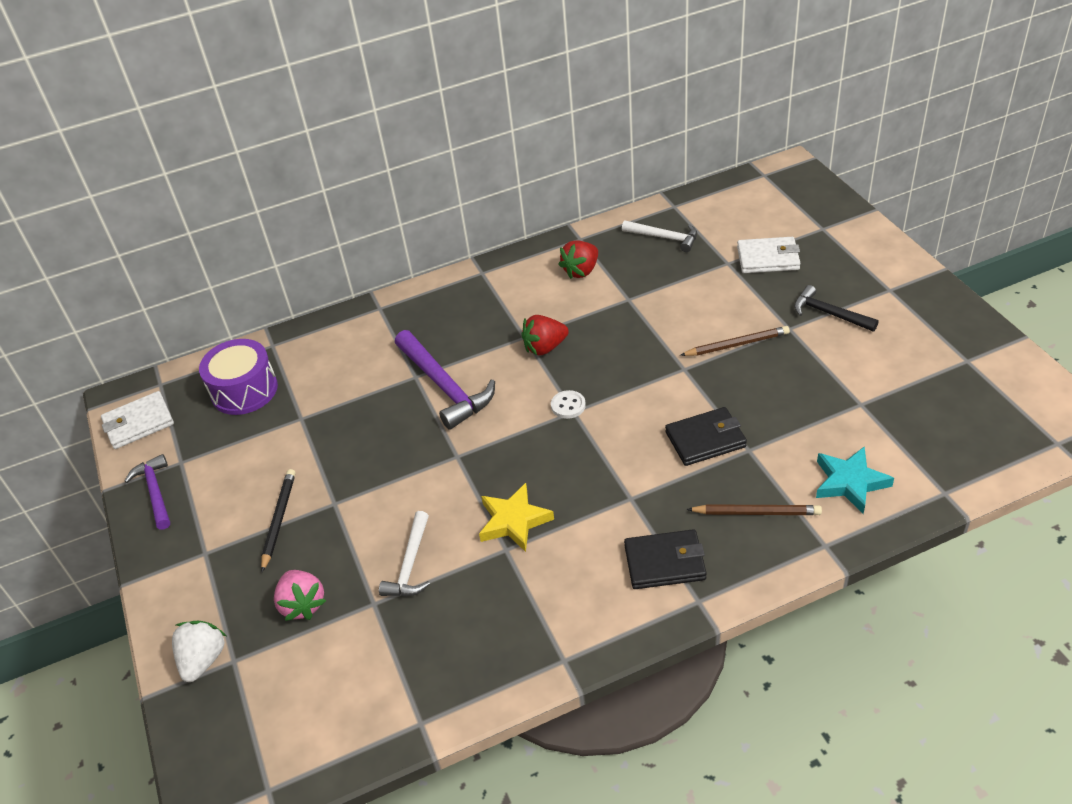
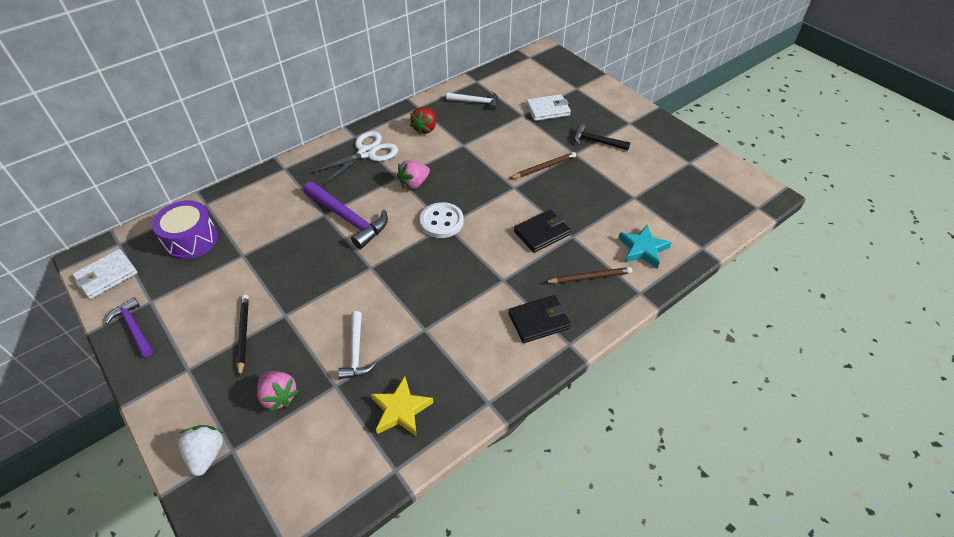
camera: 20 degrees left, 5 degrees up
(492, 298) = (366, 153): none -> white scissors
(514, 521) = (425, 308): yellow star -> yellow star (401, 410)
(545, 347) = (414, 183): red strawberry -> pink strawberry
(568, 406) = (441, 221): white button -> white button, size x1.78

